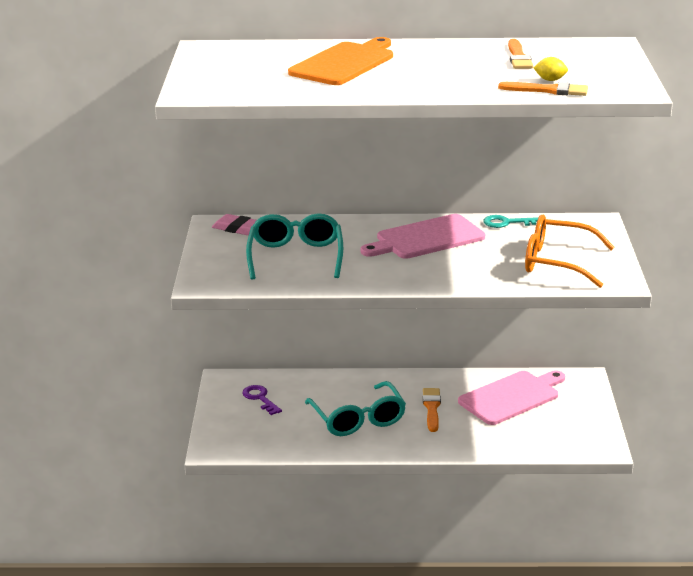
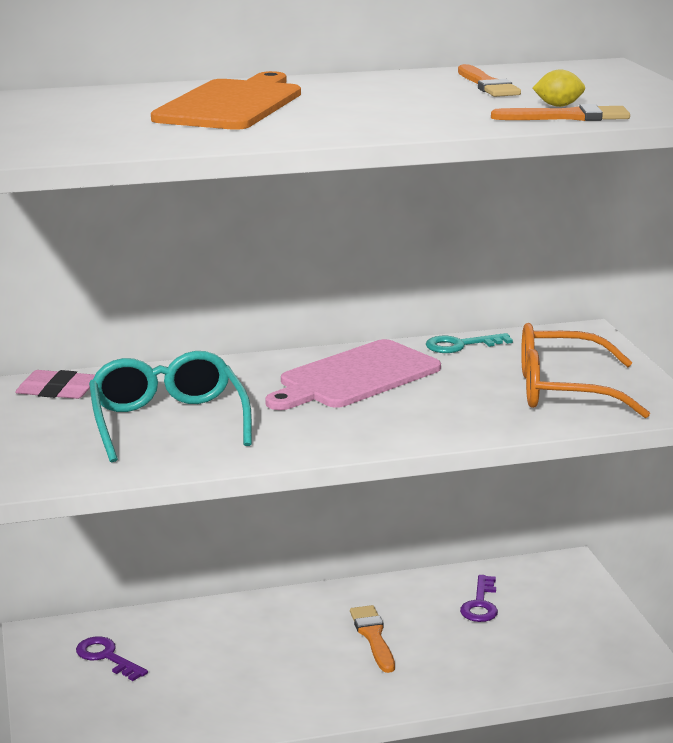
camera: 15 degrees left, 5 degrees down
(358, 419) = (270, 669): turquoise glasses -> none
(511, 397) = (480, 604): pink cutting board -> purple key

